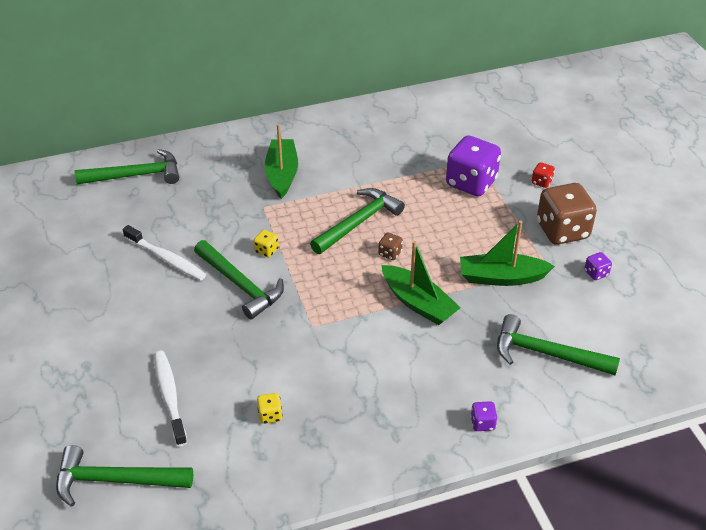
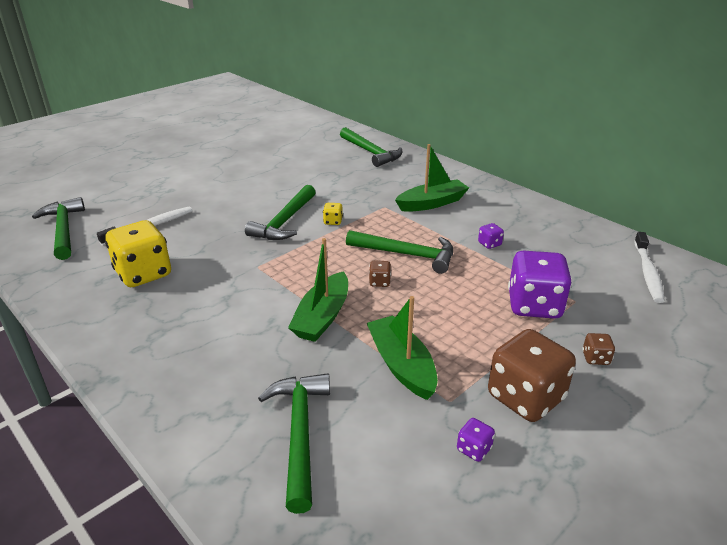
camera: 65 degrees right, 10 degrees down
(166, 258) = (293, 186): white toothbrush -> white toothbrush (647, 272)
(270, 415) = (143, 274): yellow dice -> yellow dice, size x2.35
(482, 423) = (170, 405): purple dice -> purple dice (489, 244)
(541, 182) = (595, 358): red dice -> brown dice

